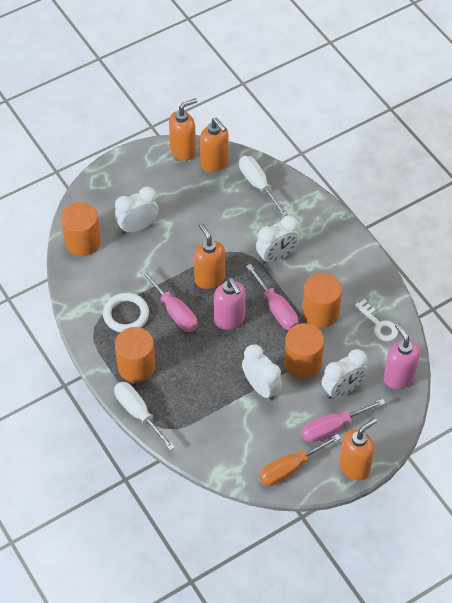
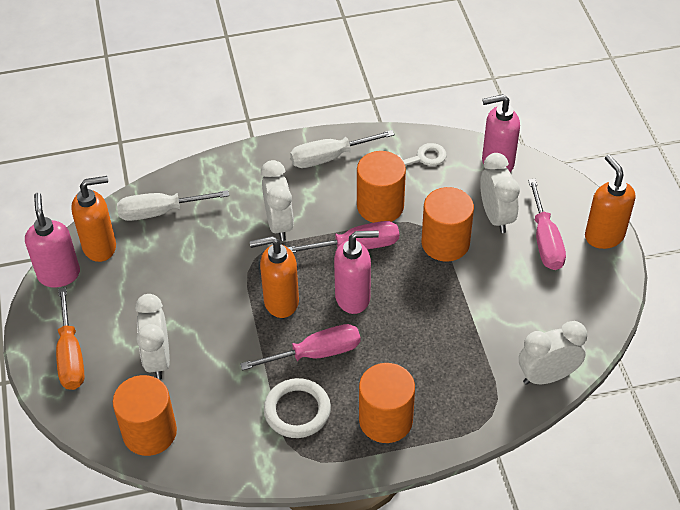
camera: 70 degrees left, 5 degrees down
(138, 413) = (460, 437): white screwdriver -> white screwdriver (329, 157)
(183, 150) = (59, 274): orange soap dispenser -> pink soap dispenser
(261, 387) = (466, 293): white clock -> white clock (547, 376)
(290, 468) = (589, 297): orange screwdriver -> orange screwdriver (71, 356)

